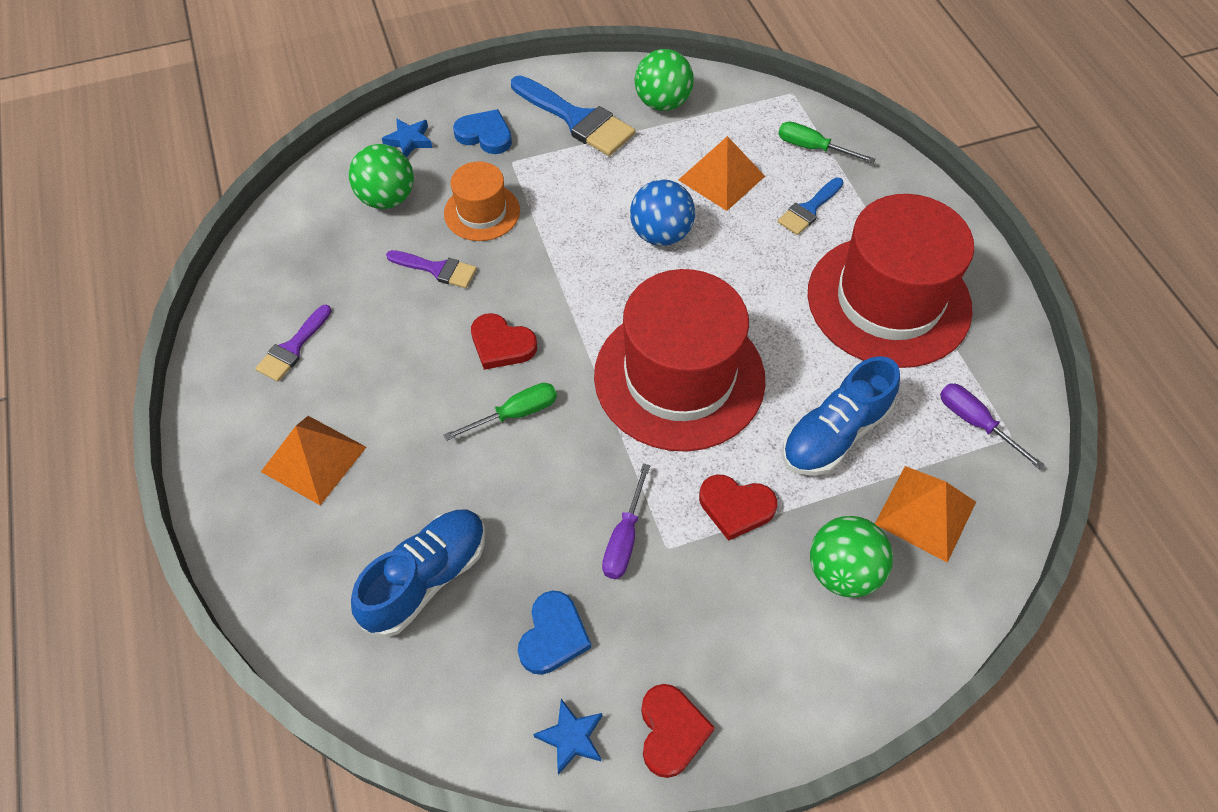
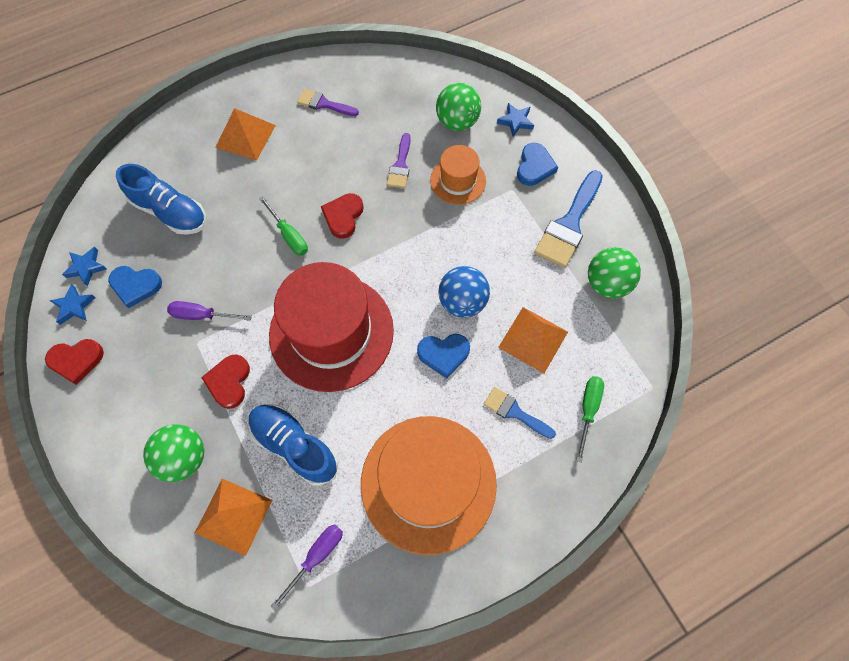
camera: 80 degrees right, 10 degrees up
(500, 718) = (86, 267): none -> blue star
(728, 263) = (443, 354): none -> blue heart
(888, 300) = (428, 483): red hat -> orange hat

